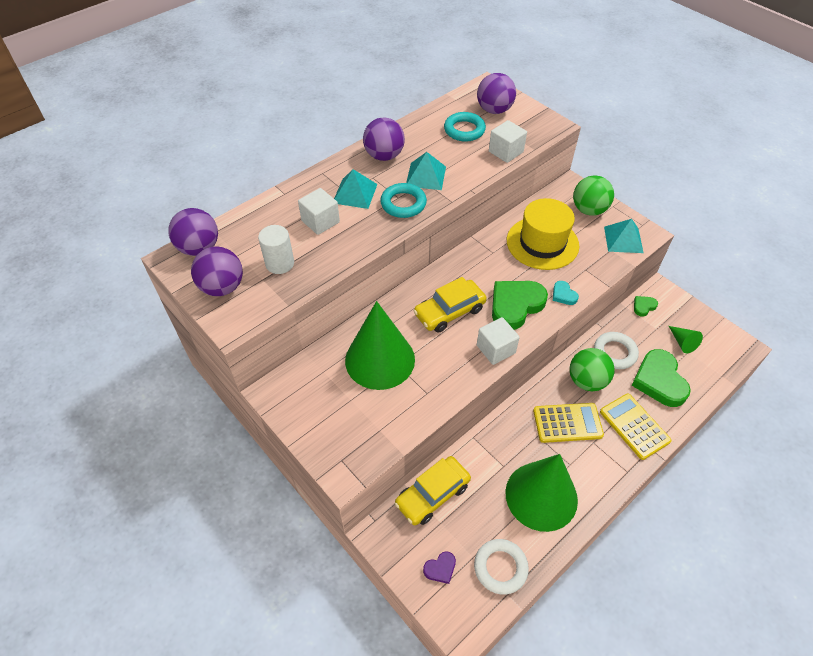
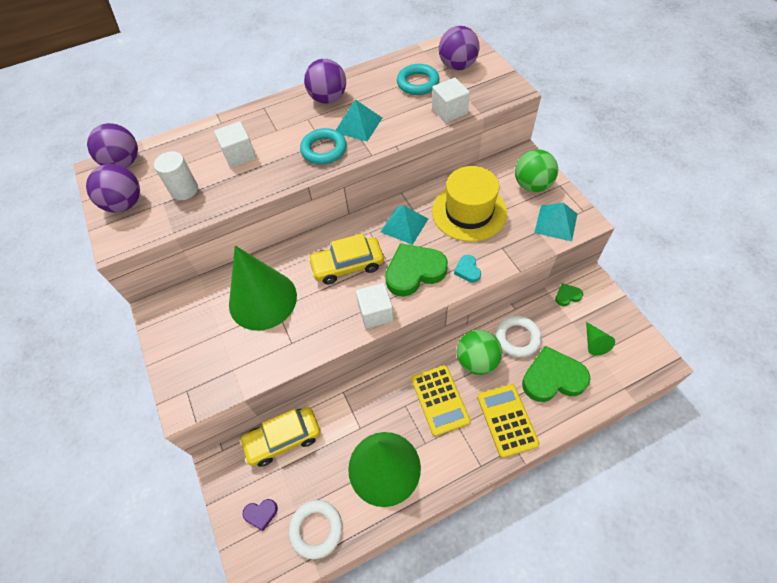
camera: 20 degrees right, 5 degrees up
(355, 193) = (283, 132): turquoise pyramid -> turquoise pyramid (404, 225)
(567, 423) = (440, 400): yellow calculator -> yellow calculator turned 60 degrees clockwise
(659, 381) = (552, 378): green heart -> green heart turned 75 degrees clockwise

